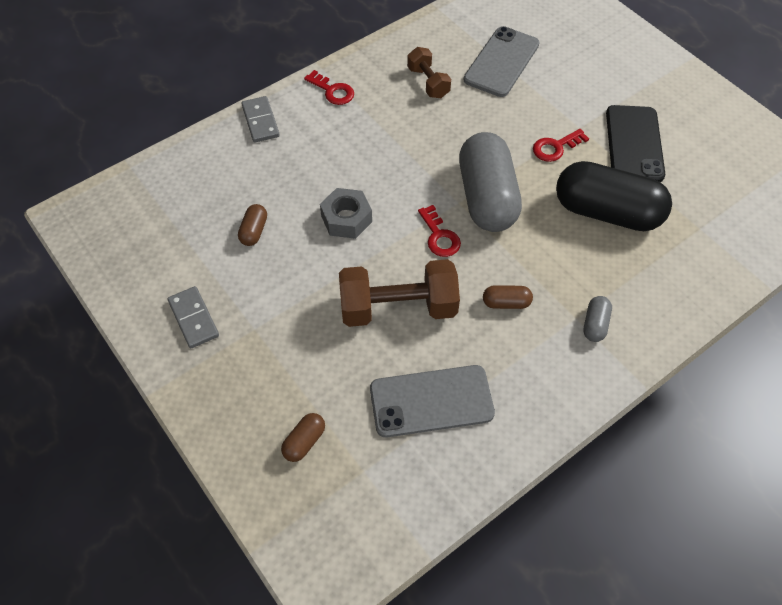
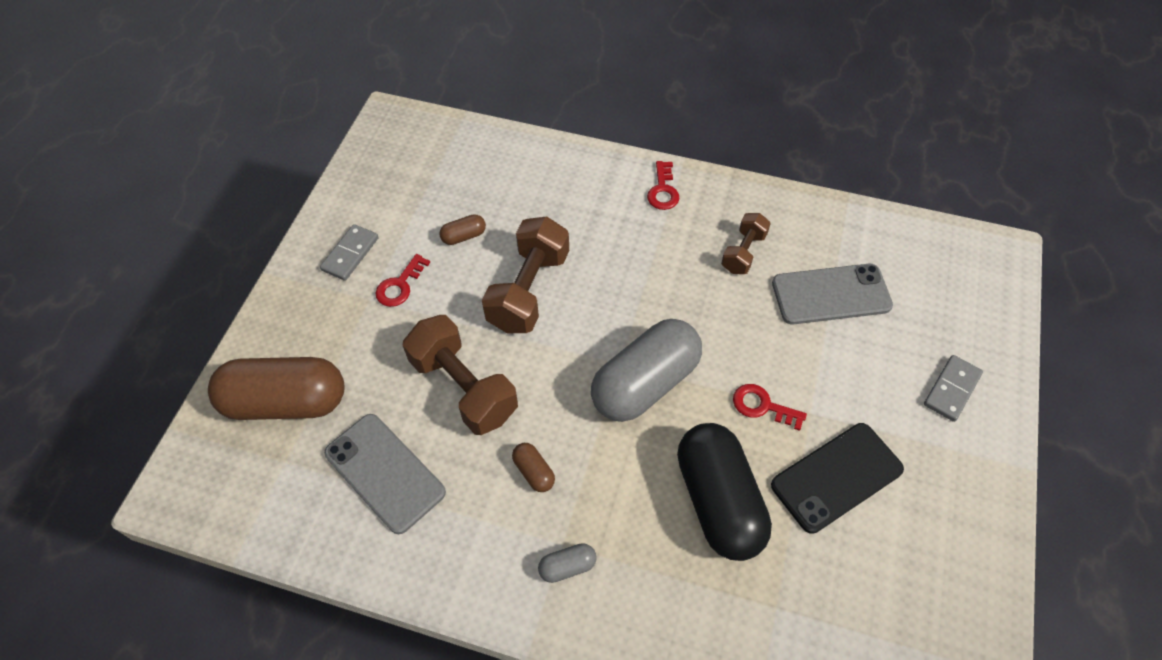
camera: 55 degrees right, 0 degrees up
(260, 121) = (582, 165): grey domino -> grey domino (952, 389)
(304, 442) = (286, 402): brown capsule -> brown capsule, size x2.42
(346, 219) = (529, 290): grey nut -> brown dumbbell
(439, 236) = (567, 372): red key -> red key (400, 285)

